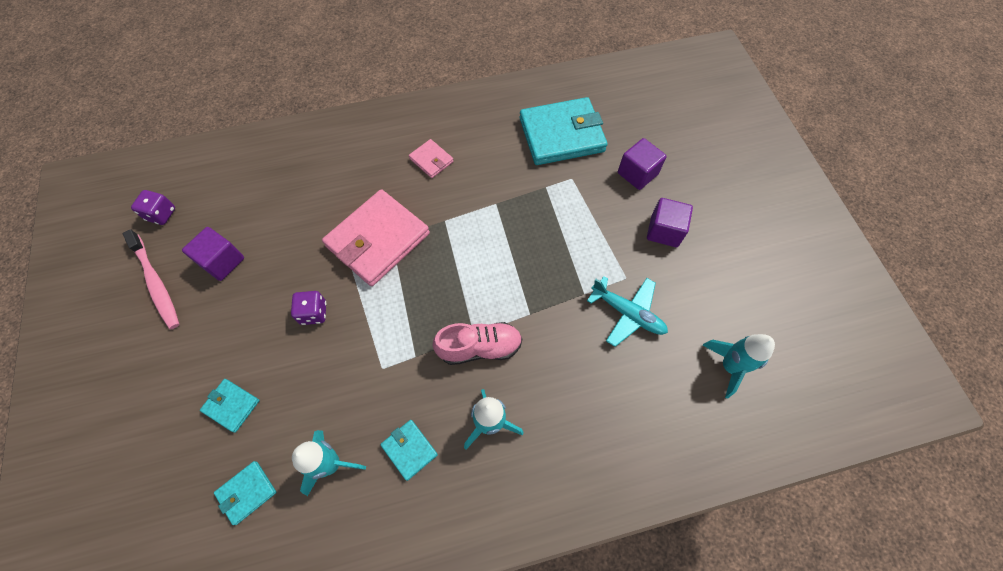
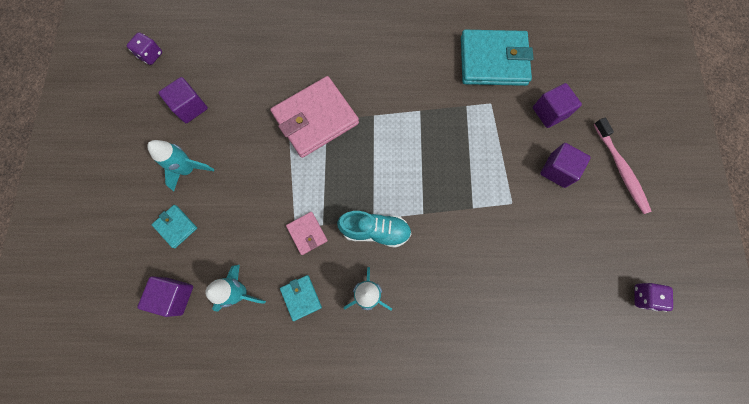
camera: 15 degrees right, 10 degrees up
(156, 283) = (137, 113): pink toothbrush -> pink toothbrush (620, 169)
(247, 492) = (175, 296): turquoise wallet -> purple cube
(313, 313) = (252, 168): purple dice -> purple dice (644, 297)
(431, 160) = (375, 58): pink wallet -> pink wallet (307, 233)
(480, 347) = (375, 231): pink shoe -> turquoise shoe
(628, 313) = (504, 234): turquoise plane -> none
(729, 366) = (576, 301): turquoise rocket -> turquoise rocket (188, 169)

